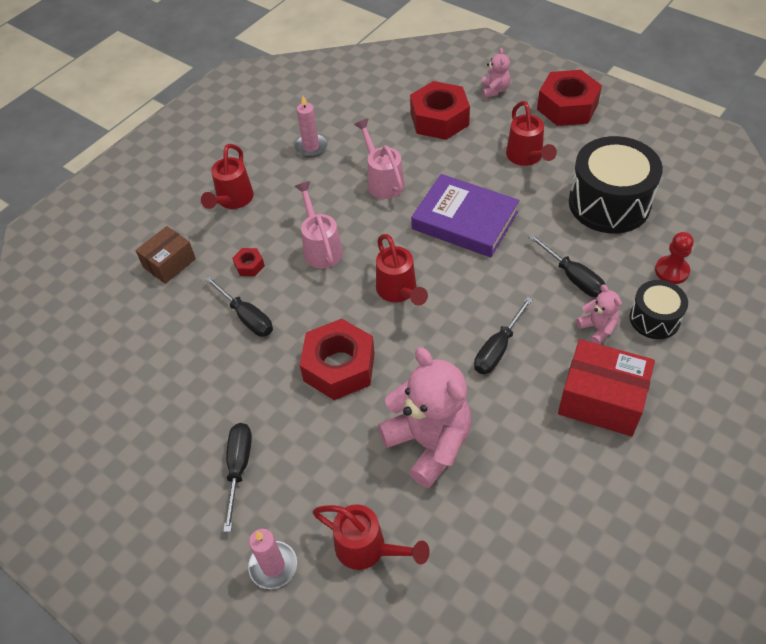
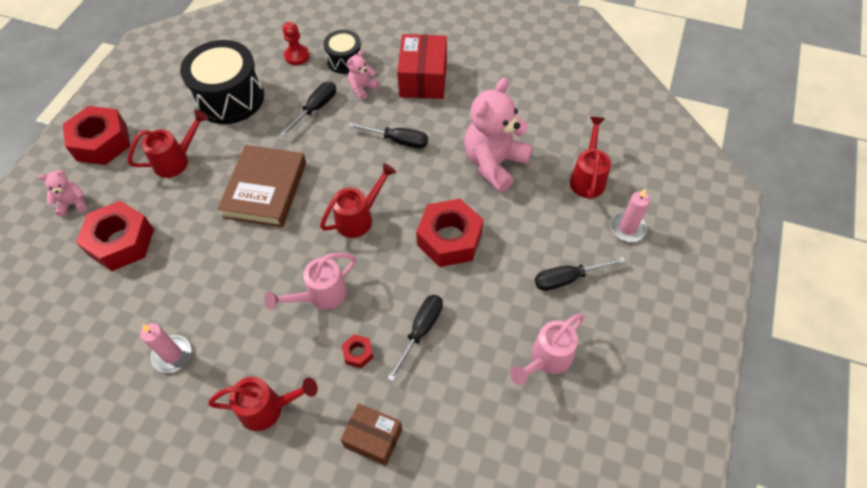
camera: 110 degrees left, 5 degrees up
(382, 180) = (220, 268): pink watering can -> pink watering can (546, 359)
(464, 220) = (265, 190): purple book -> brown book

